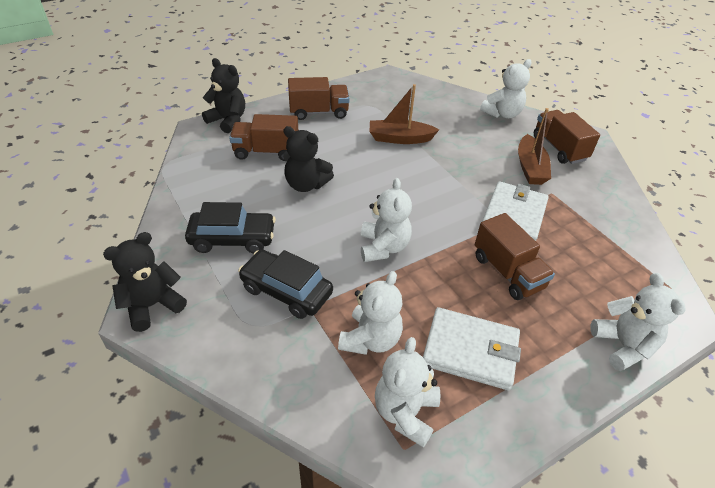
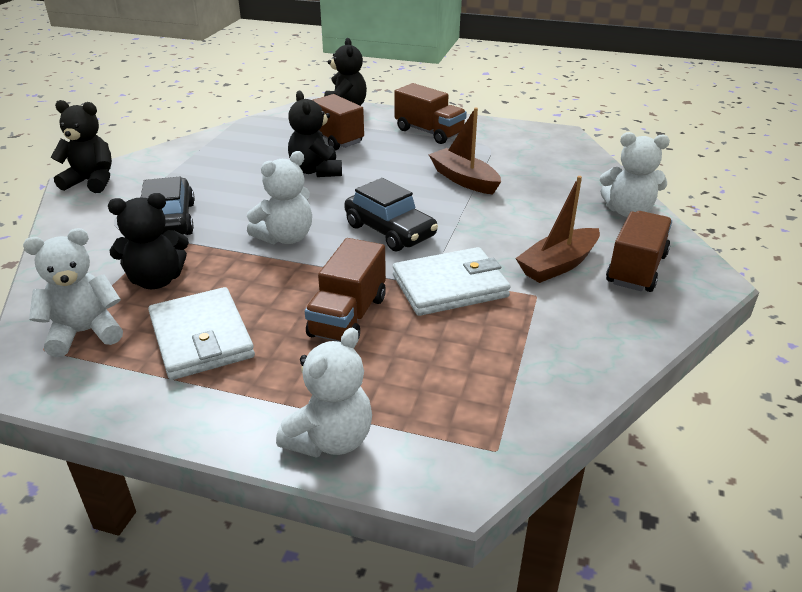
camera: 50 degrees right, 10 degrees down
(232, 239) = (201, 175): black car -> black car (390, 231)
(370, 339) = (156, 280): white teddy bear -> black teddy bear

